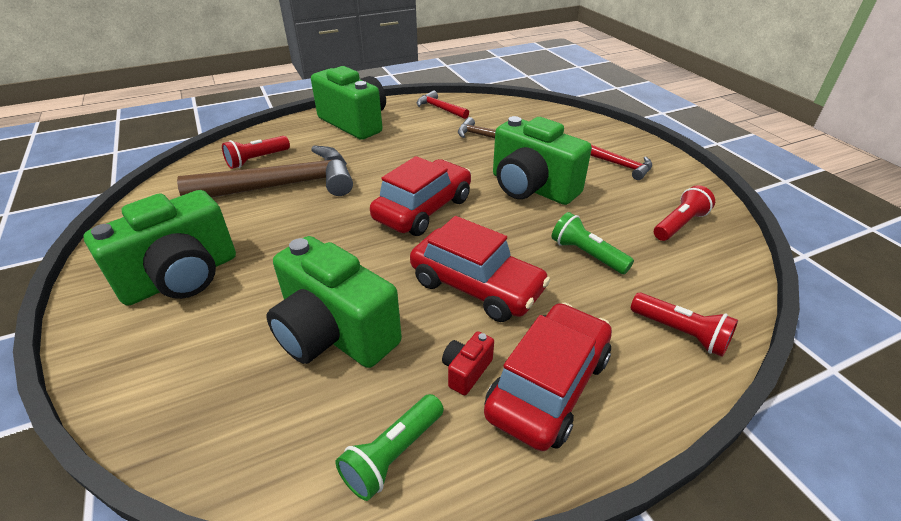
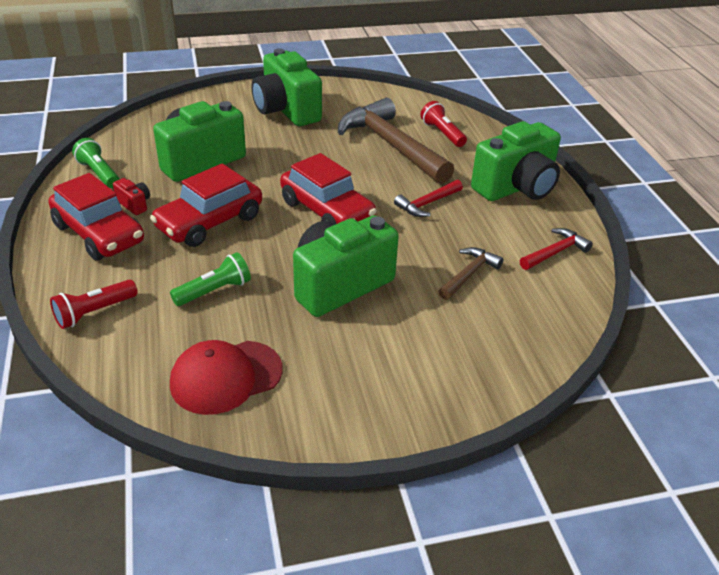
camera: 100 degrees right, 0 degrees up
(283, 186) = (391, 145): brown hammer -> brown hammer turned 150 degrees clockwise
(620, 165) = (367, 374): red hammer -> red hammer (427, 203)
(679, 224) = (226, 377): red flashlight -> red cap

